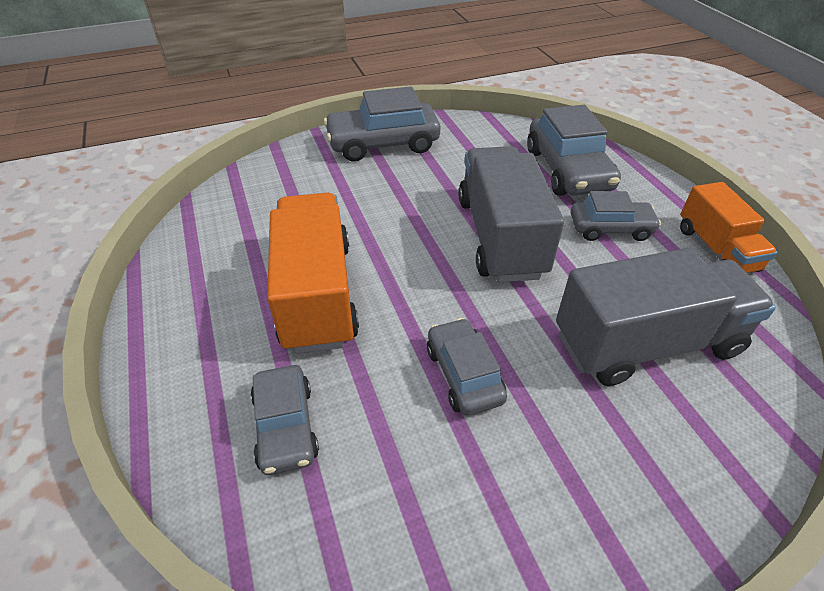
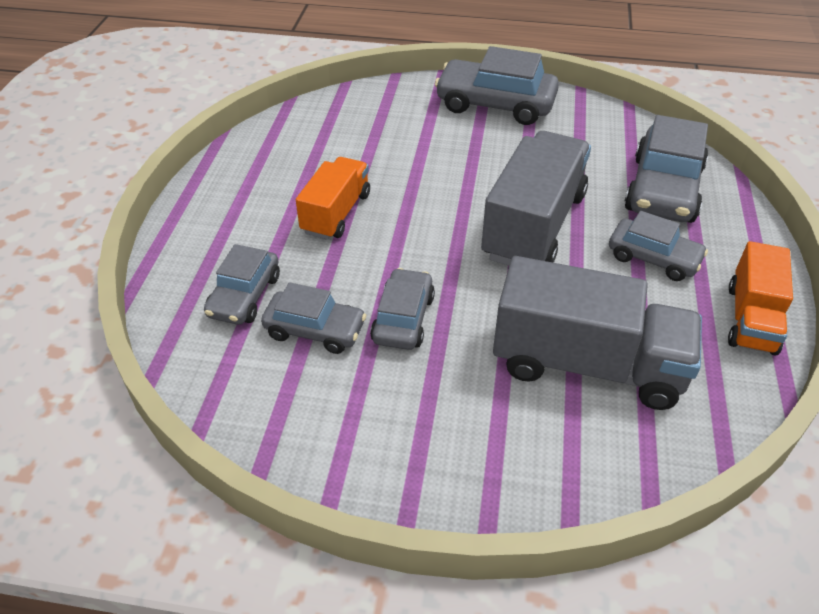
camera: 30 degrees right, 0 degrees up
(317, 294) = (336, 213): orange truck -> orange truck, size x0.60
(389, 429) = (315, 330): none -> grey car

